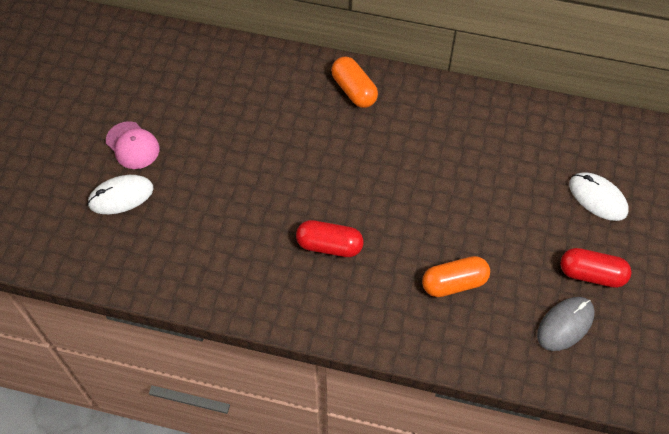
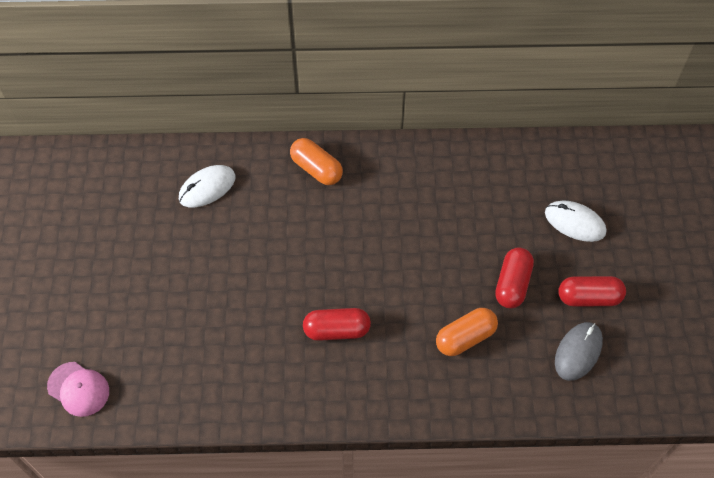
camera: 15 degrees left, 0 degrees up
(121, 196) = (115, 330): white mouse -> white mouse (207, 188)
(132, 145) = (111, 276): pink cap -> pink cap (78, 389)
(516, 243) = (512, 284): none -> red capsule

